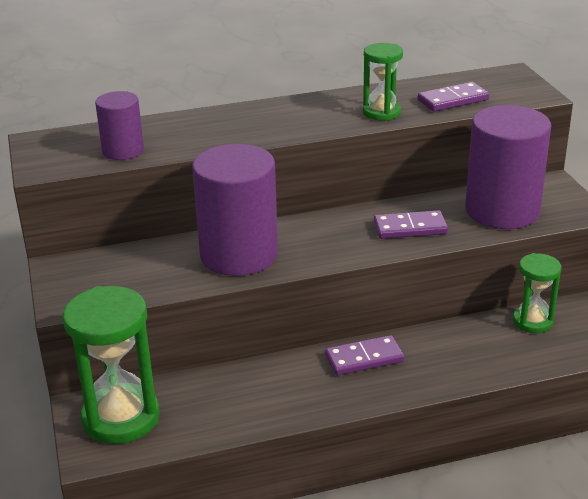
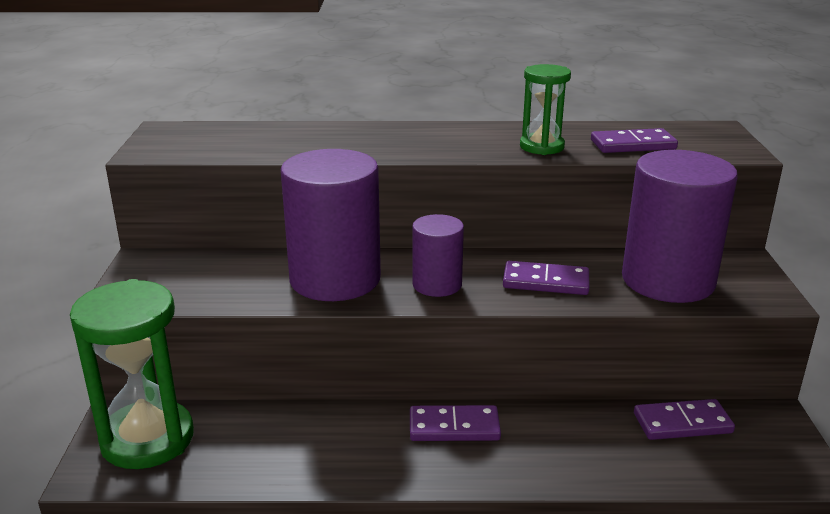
camera: 15 degrees right, 5 degrees down
(123, 150) = (239, 147): purple cylinder -> purple cylinder (437, 284)
(532, 321) = (682, 423): green hourglass -> purple domino

